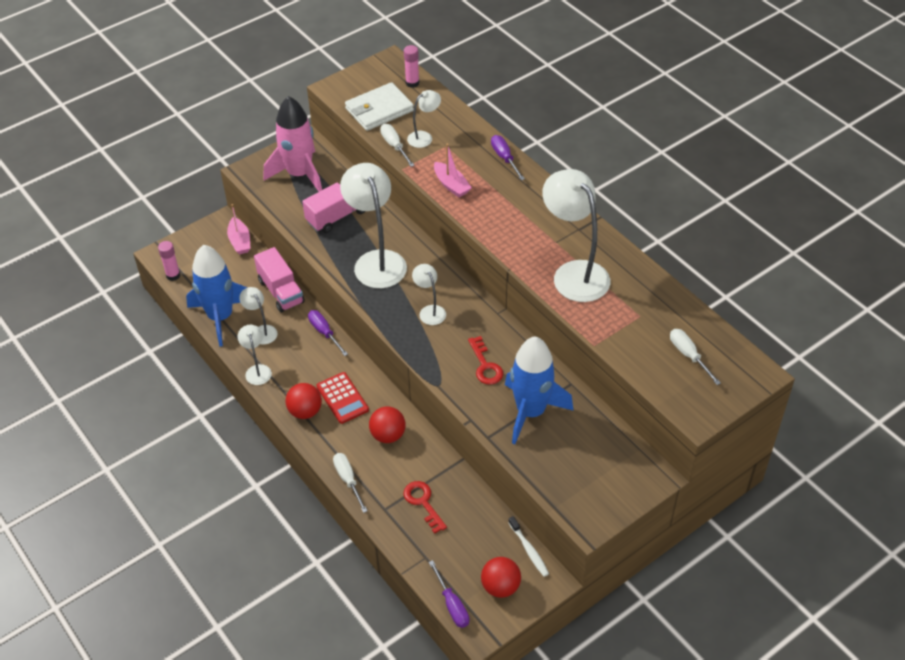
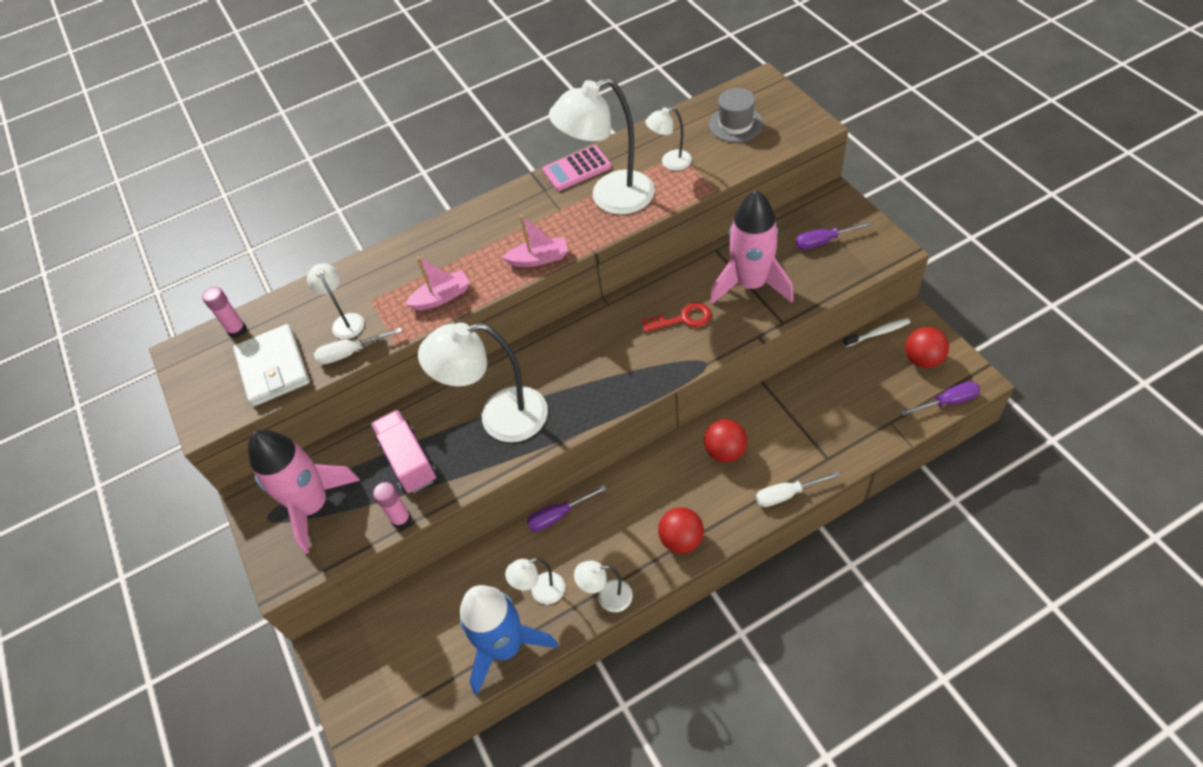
camera: 75 degrees left, 5 degrees up
(173, 275) = (409, 718): pink glue stick -> pink glue stick (401, 519)
(240, 241) = (369, 622): pink boat -> pink boat (539, 259)
(281, 291) = (477, 567): pink truck -> none
(342, 398) = (665, 497): red calculator -> none
(423, 503) = (819, 421): red key -> none
(430, 311) = (593, 366): white lamp -> white lamp (670, 162)
(504, 158) = (412, 245): purple screwdriver -> purple screwdriver (823, 241)
(530, 412) = (750, 284): blue rocket -> pink rocket
(608, 246) = (577, 169): none -> pink calculator
(688, 355) = (735, 124): white screwdriver -> grey hat

